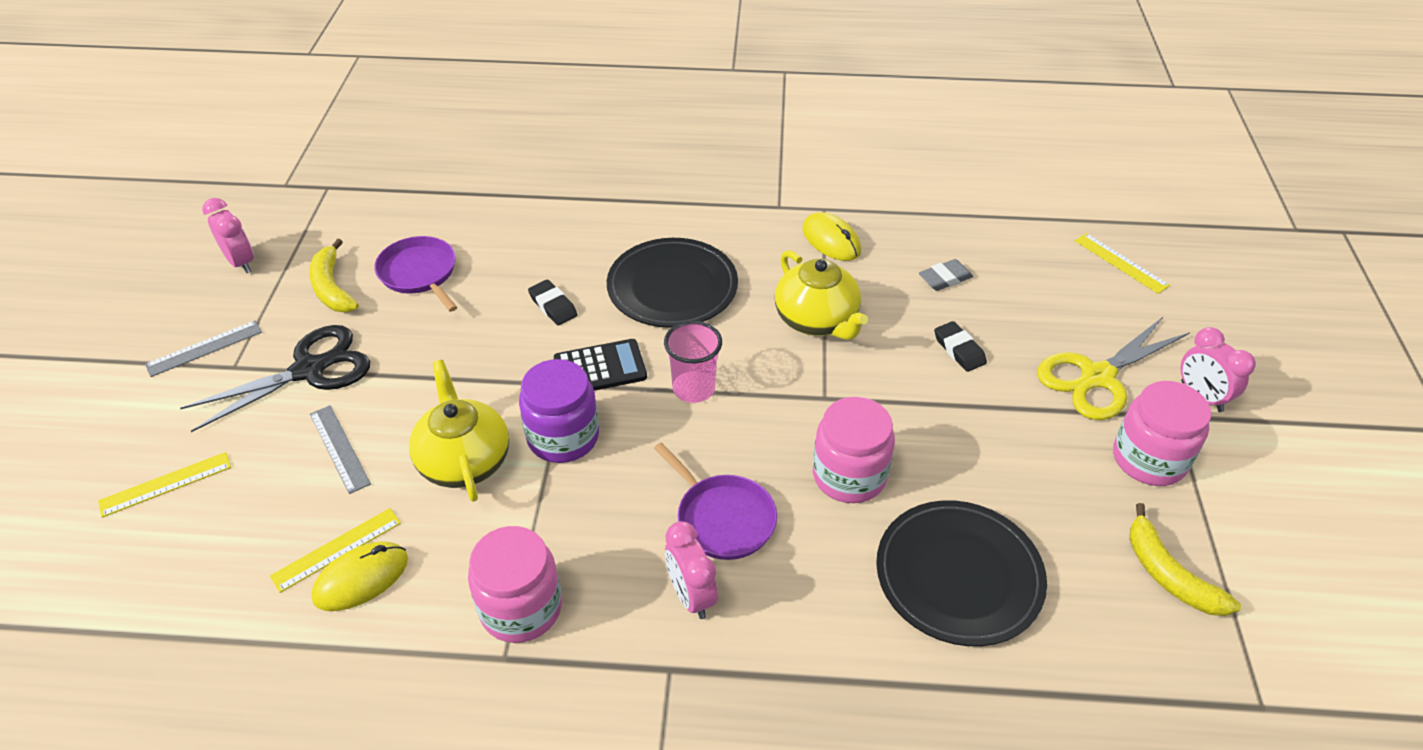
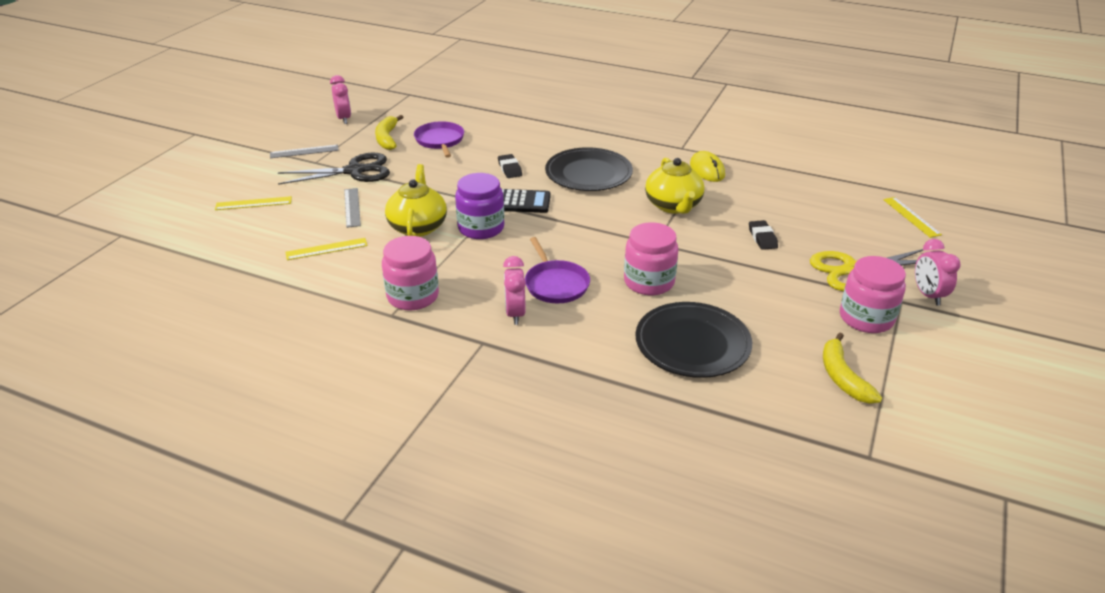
camera: 20 degrees right, 10 degrees down
(361, 578) = (332, 264): yellow mouse -> none
(693, 389) = (573, 222): pink cup -> none
(945, 278) = (775, 202): grey eraser -> none

